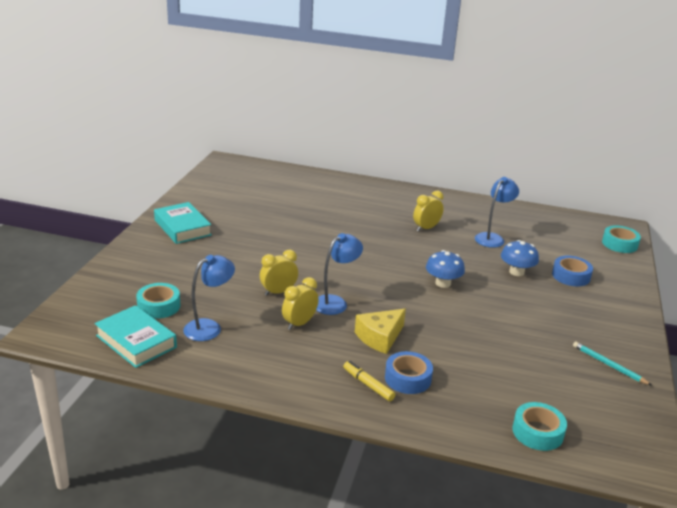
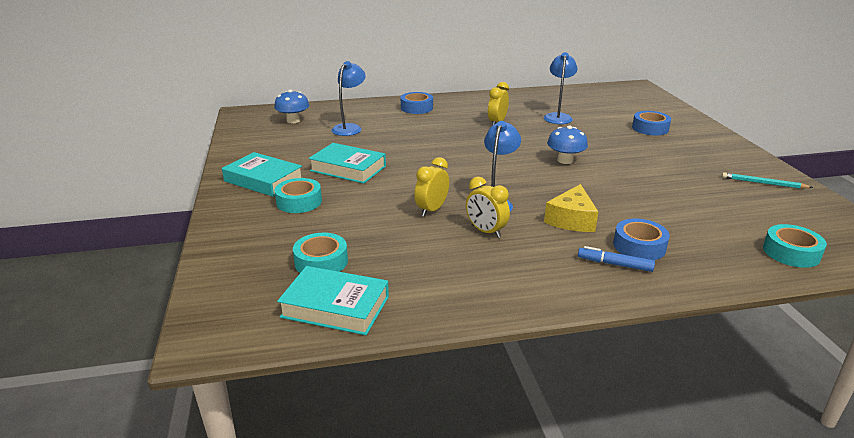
camera: 25 degrees left, 0 degrees up
(209, 327) = (401, 264): blue lamp -> blue lamp (350, 128)
(253, 236) = (348, 168): none -> turquoise book
(299, 323) = (486, 231): yellow clock -> yellow clock turned 60 degrees counterclockwise
(368, 385) = (614, 264): yellow marker -> blue marker
(371, 193) = (416, 108): none -> blue tape
(516, 272) = (608, 136): blue mushroom -> blue mushroom (293, 120)
(619, 244) = (651, 98): turquoise tape -> turquoise tape (299, 202)

